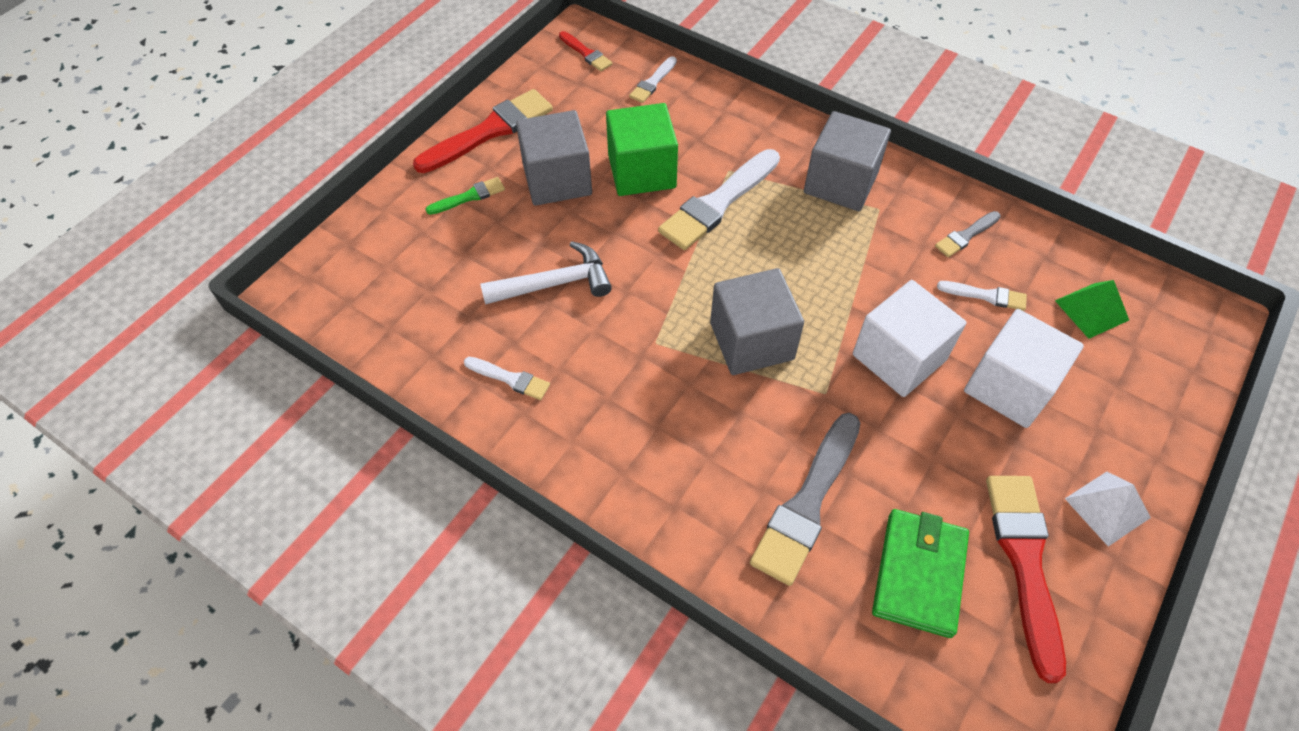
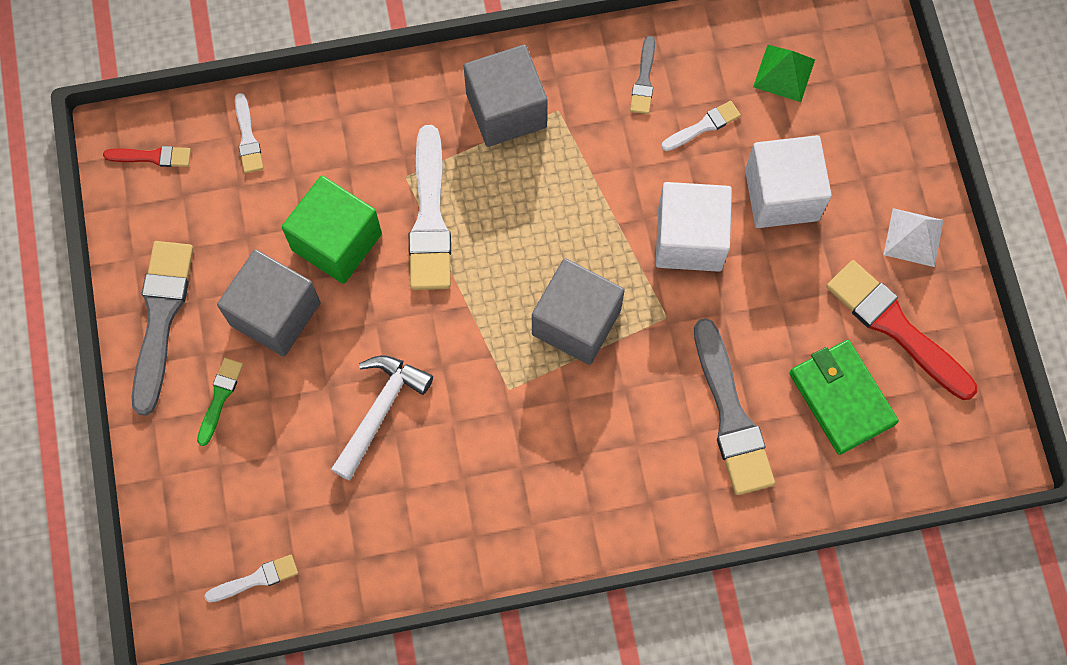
camera: 45 degrees left, 15 degrees up
(489, 131) = (161, 318): red brush -> grey brush
(510, 379) = (435, 520): white brush -> white brush (256, 579)

